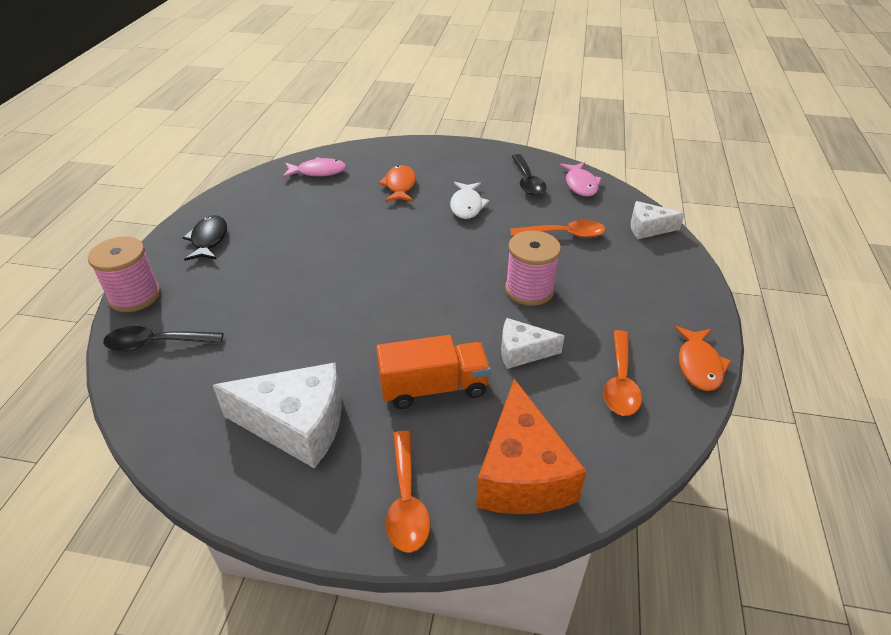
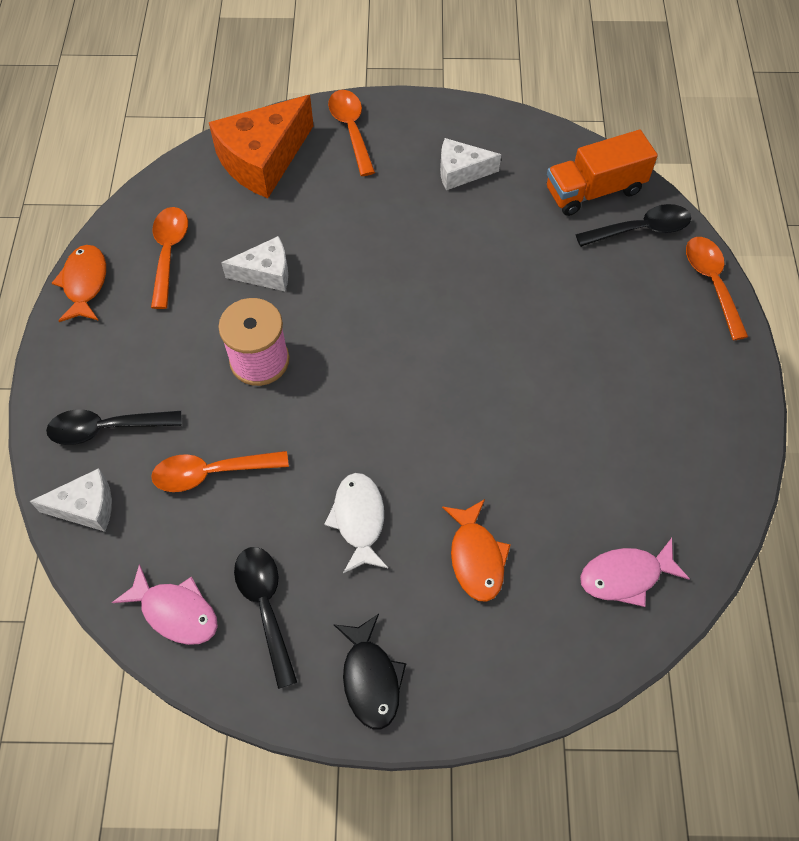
camera: 170 degrees right, 20 degrees up
(135, 296) = (711, 283): pink spool -> orange spoon
(209, 240) = (693, 385): black fish -> black fish (370, 678)
(297, 425) = (461, 172): white cheese -> white cheese, size x0.57
(433, 388) = (349, 222): orange truck -> orange truck (594, 190)
(522, 473) = (263, 160): orange cheese -> orange cheese turned 120 degrees counterclockwise
(580, 185) = (175, 612): pink fish -> pink fish turned 135 degrees clockwise
(646, 264) = (106, 428): none -> black spoon

